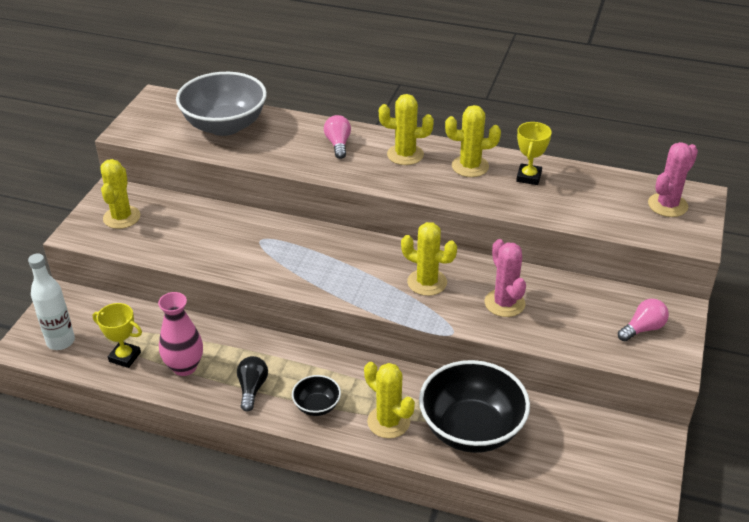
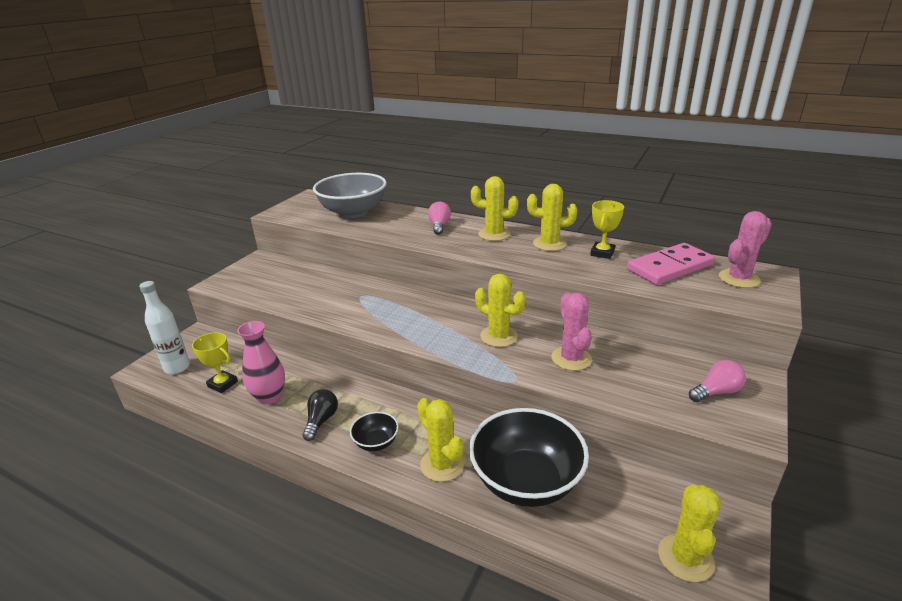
camera: 10 degrees right, 10 degrees down
(121, 217) = (257, 275): yellow cactus -> yellow cactus (685, 558)
(600, 193) = (670, 267): none -> pink domino

